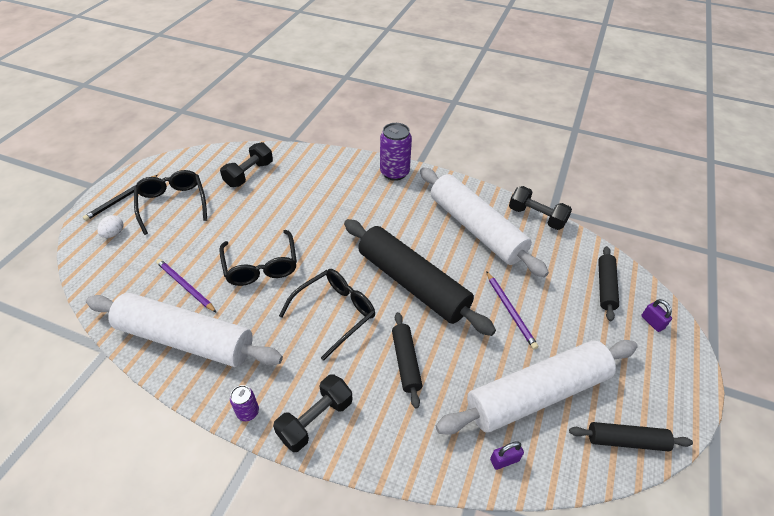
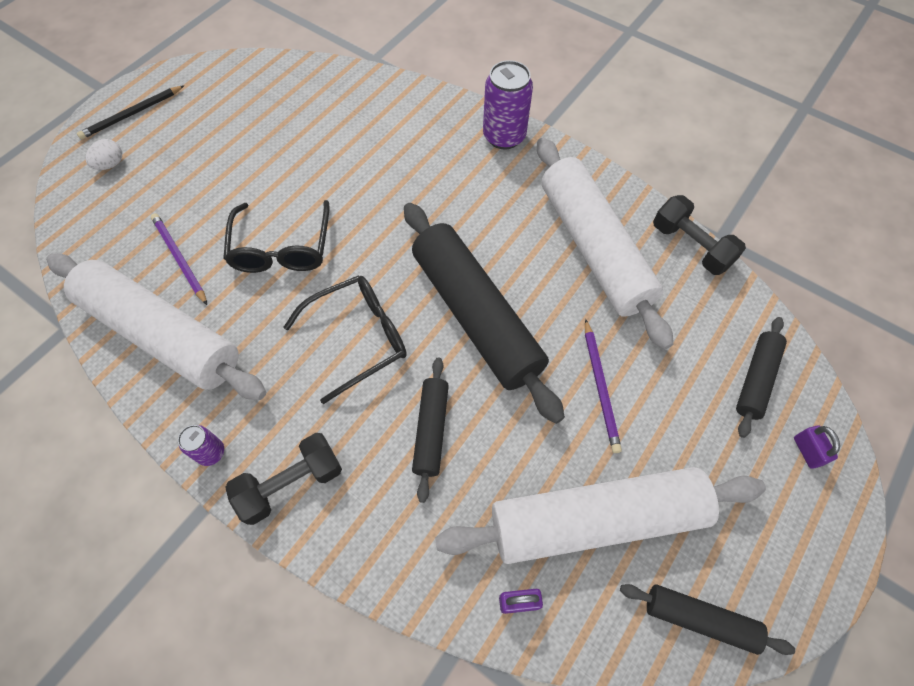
camera: 15 degrees right, 15 degrees up
(173, 204) = (193, 133): black glasses -> none
(249, 174) = (303, 104): black dumbbell -> none

